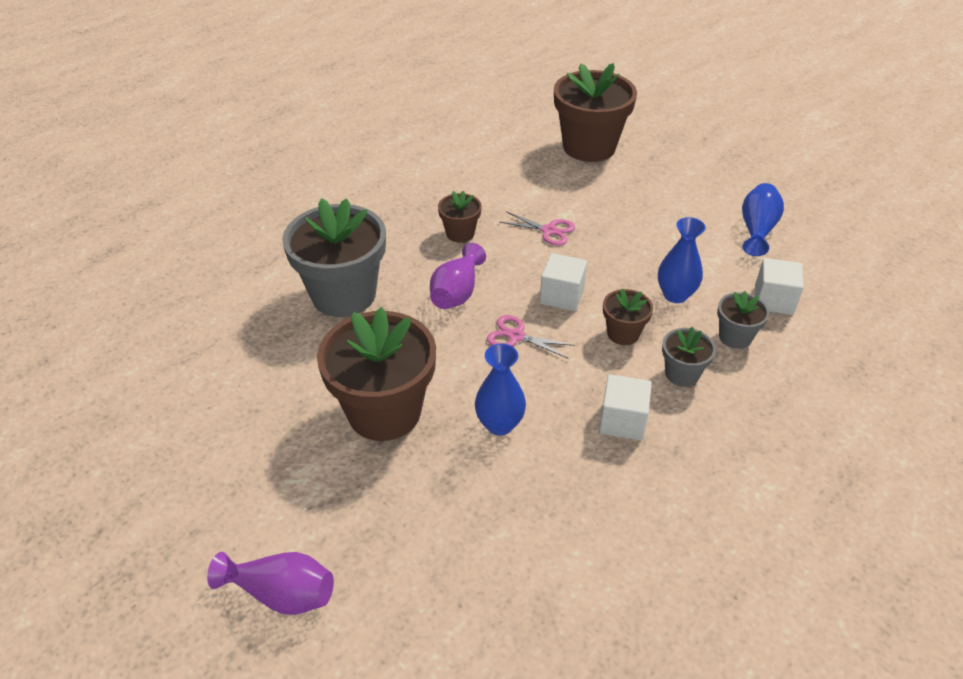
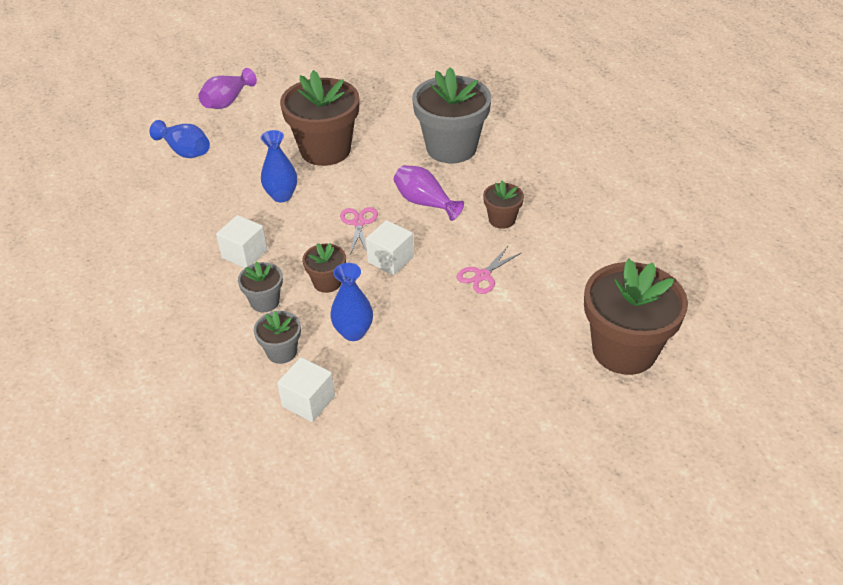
camera: 110 degrees right, 0 degrees up
(516, 336) = (359, 223): pink scissors -> pink scissors turned 45 degrees counterclockwise
(757, 229) = (416, 439): blue vase -> blue vase (185, 151)

